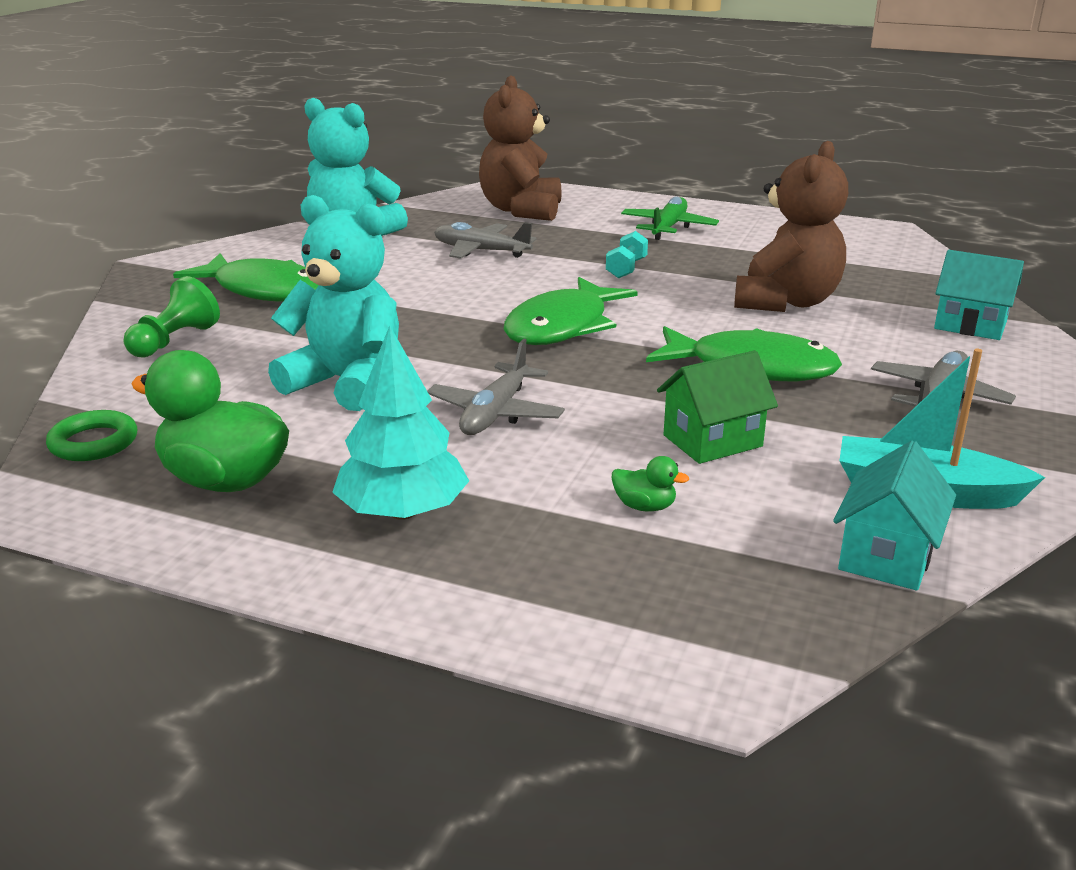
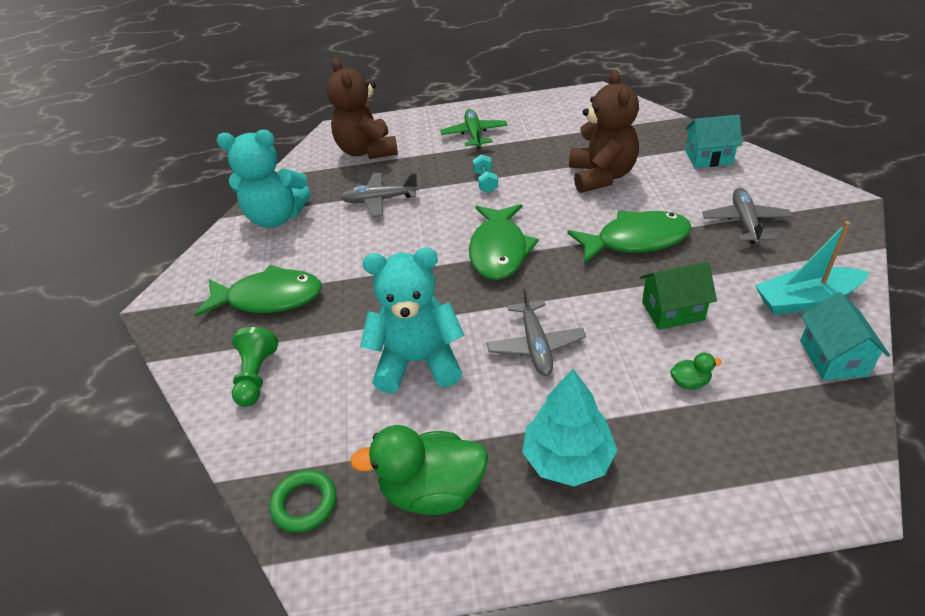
camera: 25 degrees left, 15 degrees up
(712, 441) = (673, 311): green house -> green house turned 45 degrees clockwise

